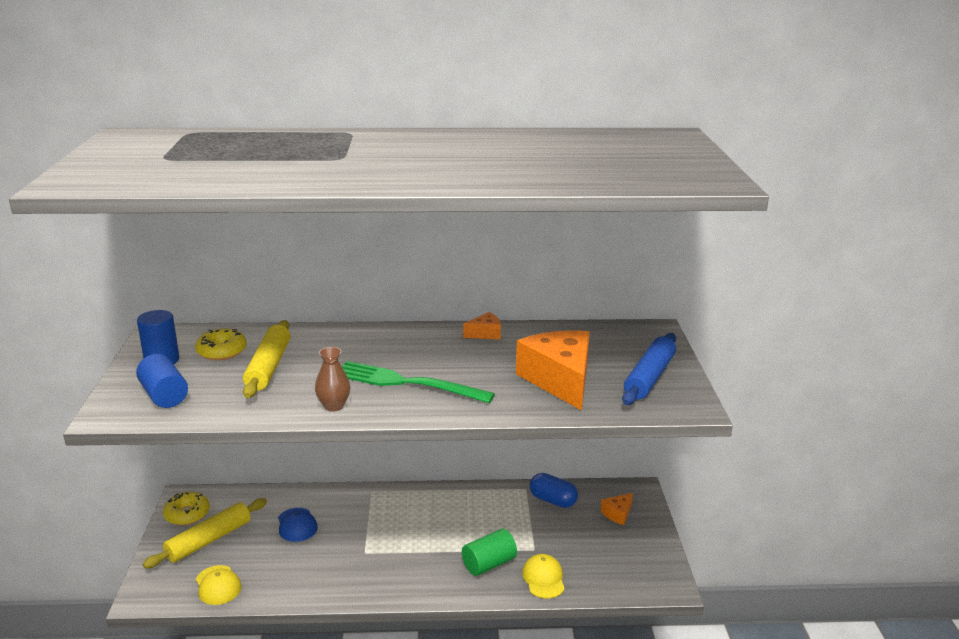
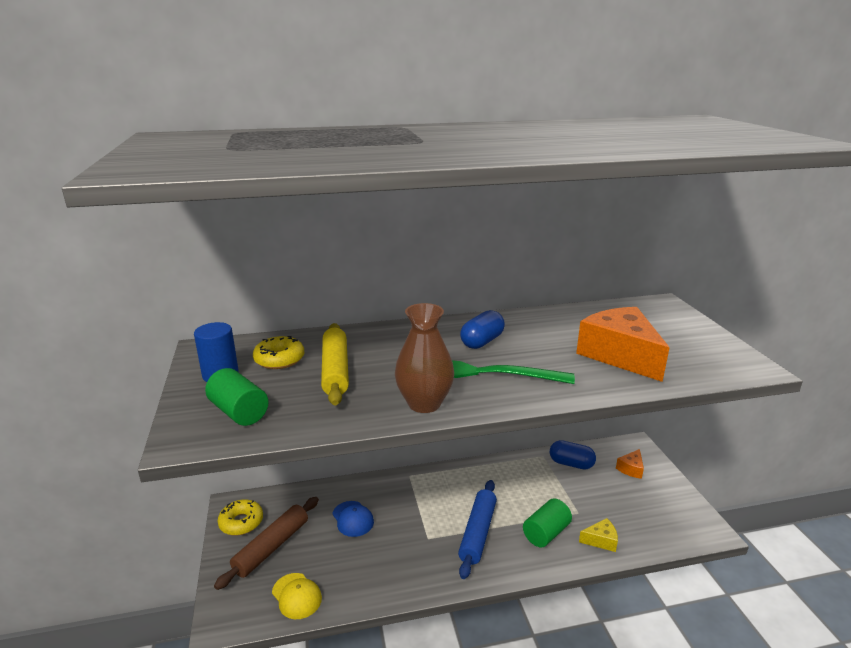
camera: 10 degrees left, 0 degrees up
(164, 396) = (239, 412): blue cylinder -> green cylinder
(209, 540) = (272, 547): yellow rolling pin -> brown rolling pin
(334, 406) = (424, 403): brown vase -> brown vase, size x1.60
(428, 353) = (482, 341): none -> blue capsule
(485, 334) = (522, 319): orange cheese -> none
(543, 578) = (601, 540): yellow cap -> yellow cheese
(650, 377) = (695, 344): blue rolling pin -> blue rolling pin (478, 532)

